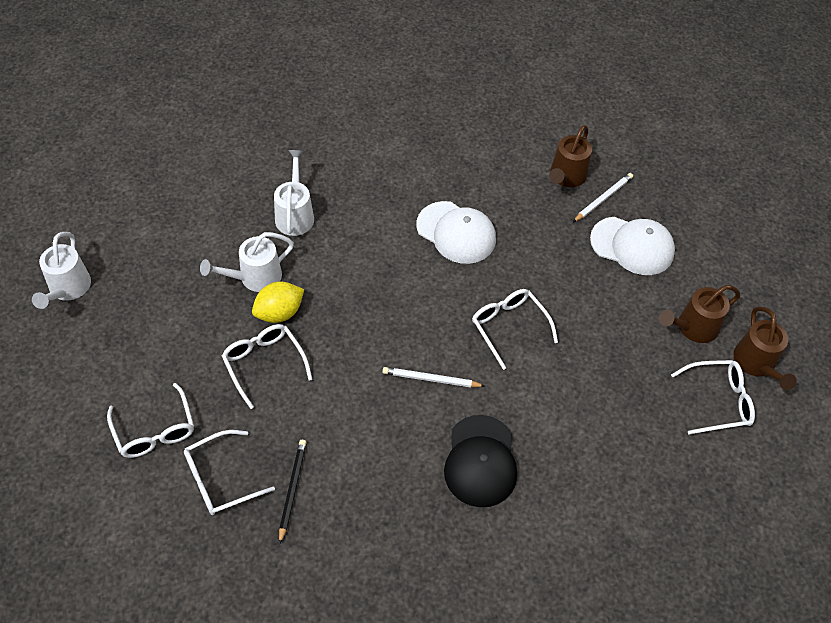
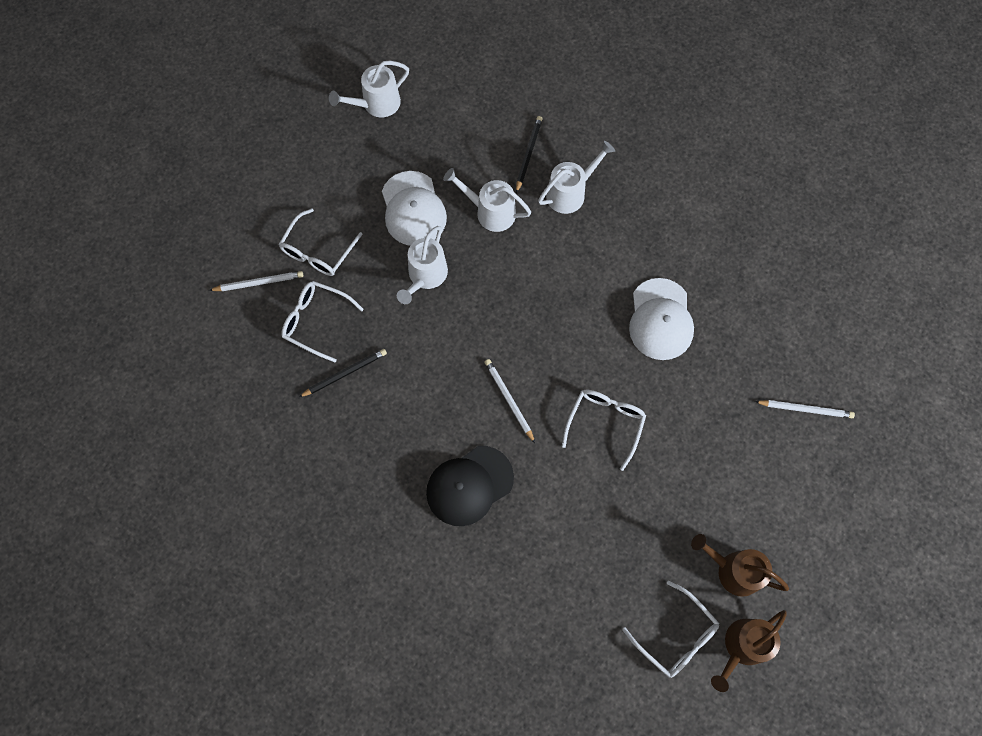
camera: 55 degrees right, 15 degrees up
(133, 502) = (259, 282): none -> white pencil
(233, 218) = (528, 154): none -> black pencil
(264, 364) = (425, 276): white glasses -> white watering can
(279, 313) = (475, 252): yellow lemon -> none
(566, 177) = (800, 363): brown watering can -> none
(632, 246) = (775, 466): white cap -> white cap (413, 209)

